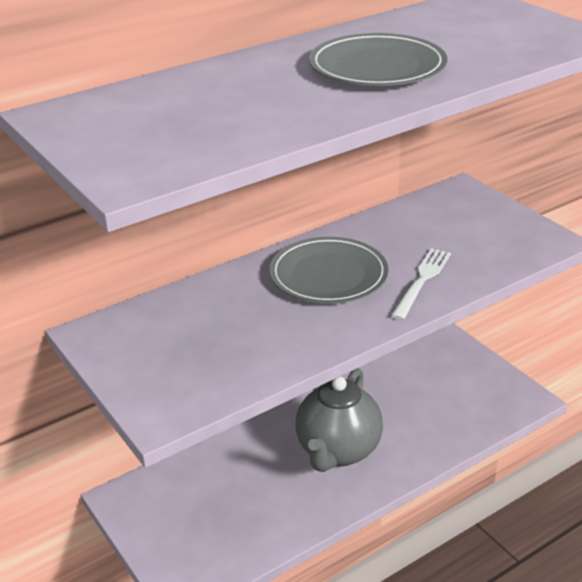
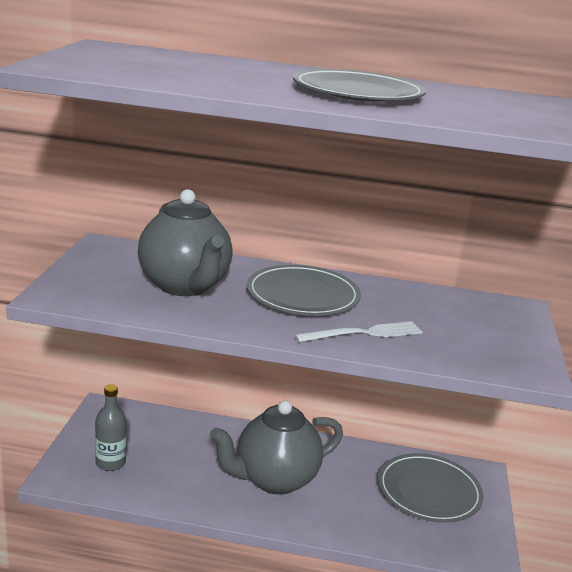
camera: 40 degrees right, 10 degrees down
(204, 539) = (110, 463): none -> grey bottle
(237, 328) = (185, 286): none -> grey teapot
(439, 379) = (429, 491): none -> grey plate

